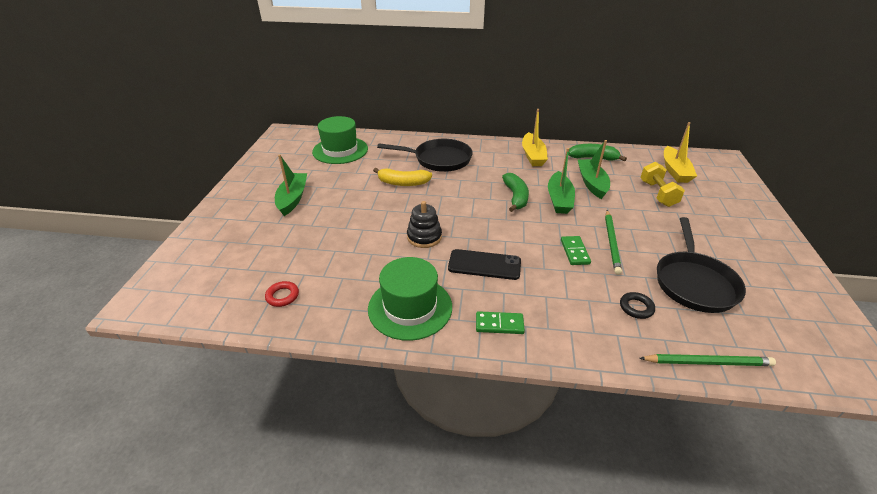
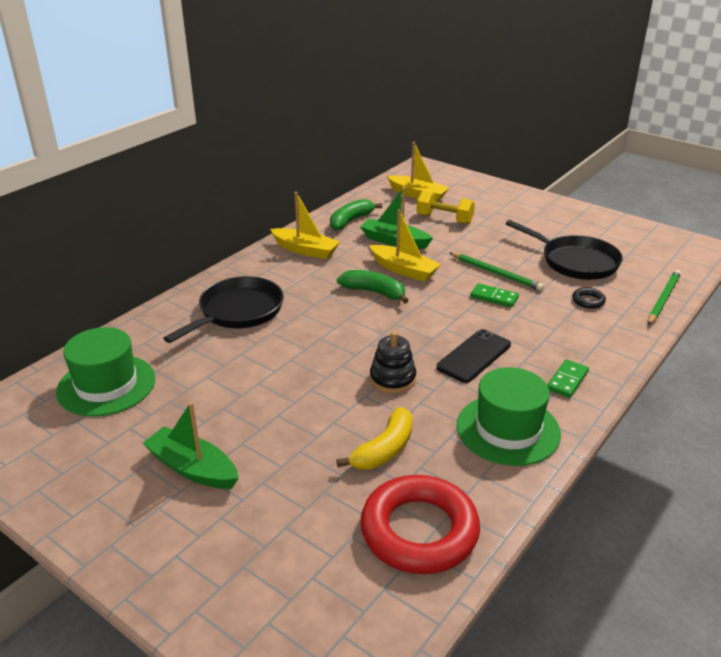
camera: 60 degrees left, 5 degrees down
(282, 296) = (419, 531): red ring -> red ring, size x2.49
(403, 183) = (261, 357): yellow banana -> yellow banana (384, 450)
(559, 199) = (404, 270): green boat -> yellow boat

